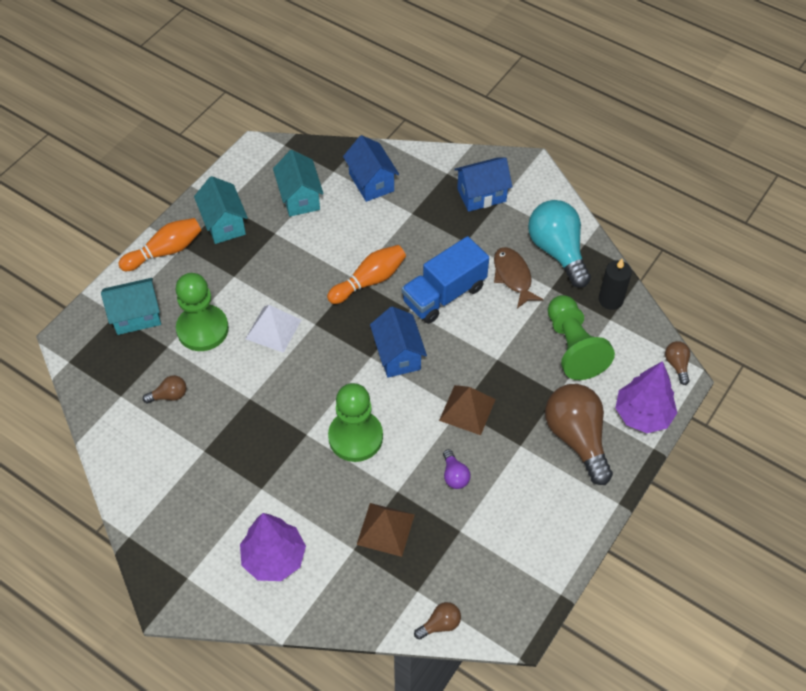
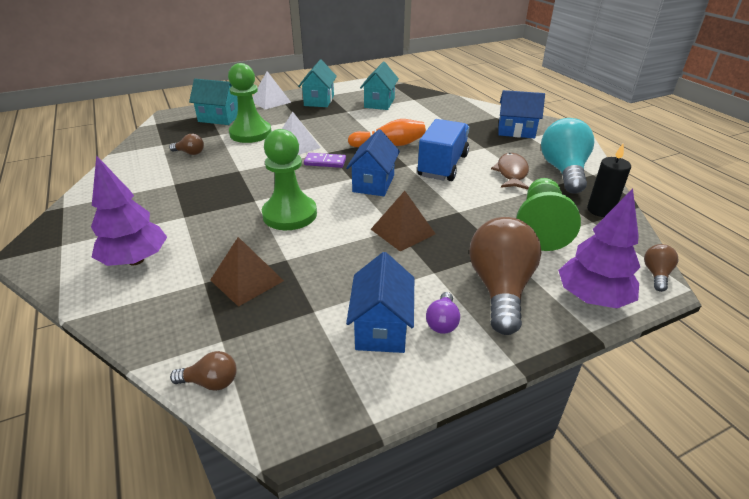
camera: 30 degrees right, 20 degrees down
(165, 251) = (270, 101): orange bowling pin -> white pyramid
(326, 343) = (325, 162): none -> purple domino
(371, 182) = (435, 108): blue house -> blue house (381, 328)
(444, 294) = (443, 166): blue truck -> blue truck turned 120 degrees clockwise
(454, 475) = (349, 269): purple light bulb -> purple light bulb (442, 322)

